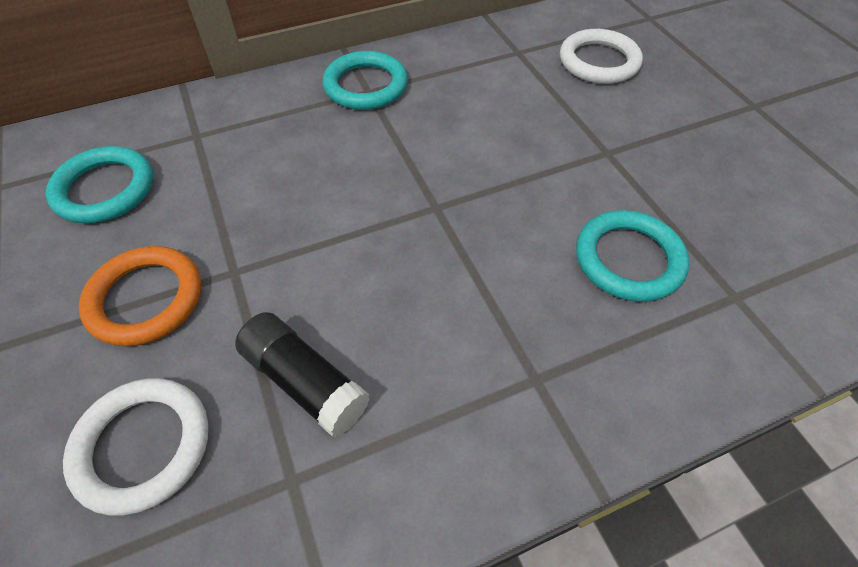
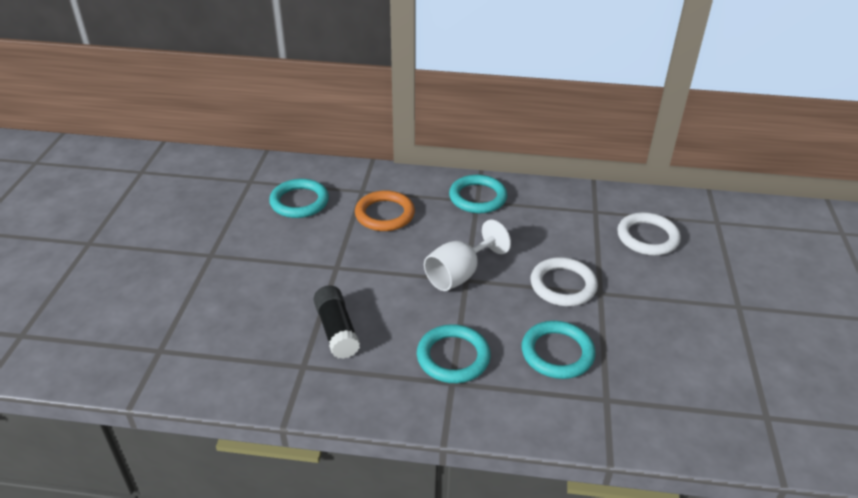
camera: 30 degrees right, 15 degrees down
(143, 446) = (250, 323): white ring -> white ring (563, 285)
(145, 299) = (287, 262): orange ring -> orange ring (385, 214)
(421, 203) = (459, 274): none -> white goblet
(507, 336) = (453, 357): none -> turquoise ring

